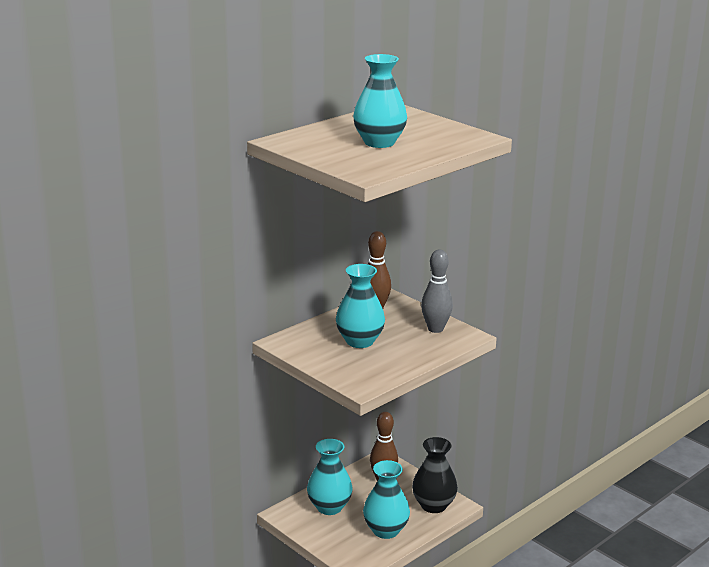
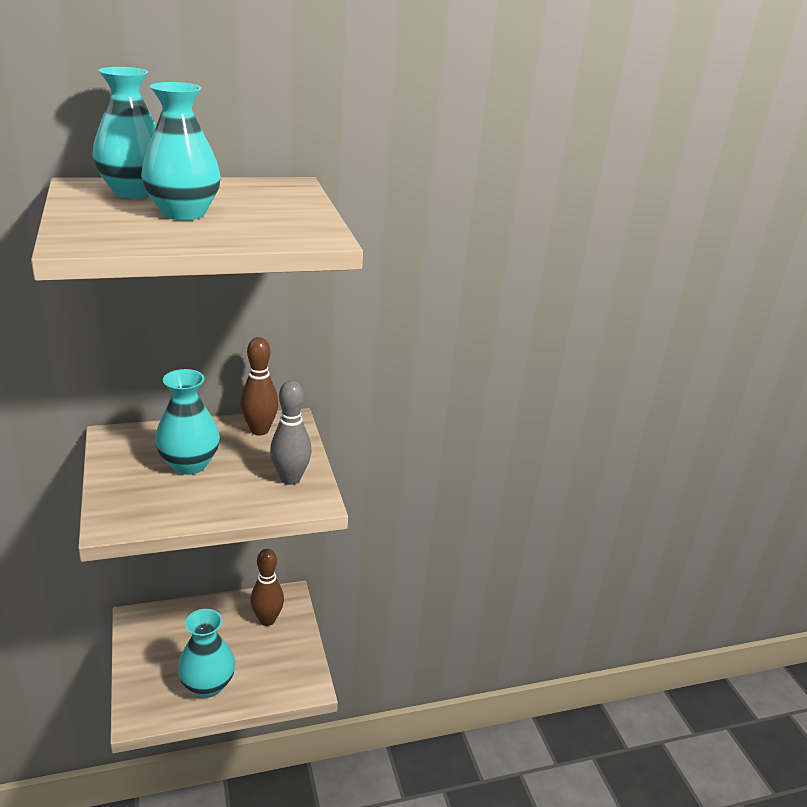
camera: 25 degrees right, 5 degrees up
(329, 507) = (183, 630): turquoise vase -> turquoise vase (134, 192)
(433, 505) = (286, 675): black vase -> none

